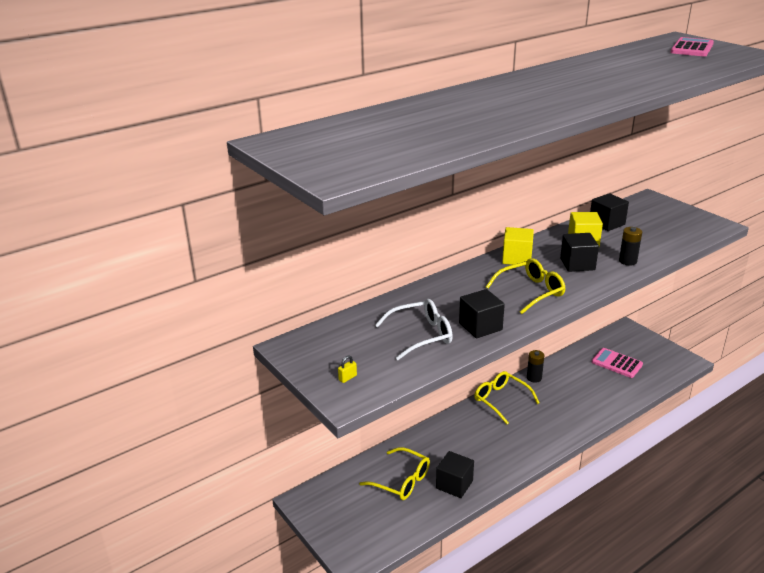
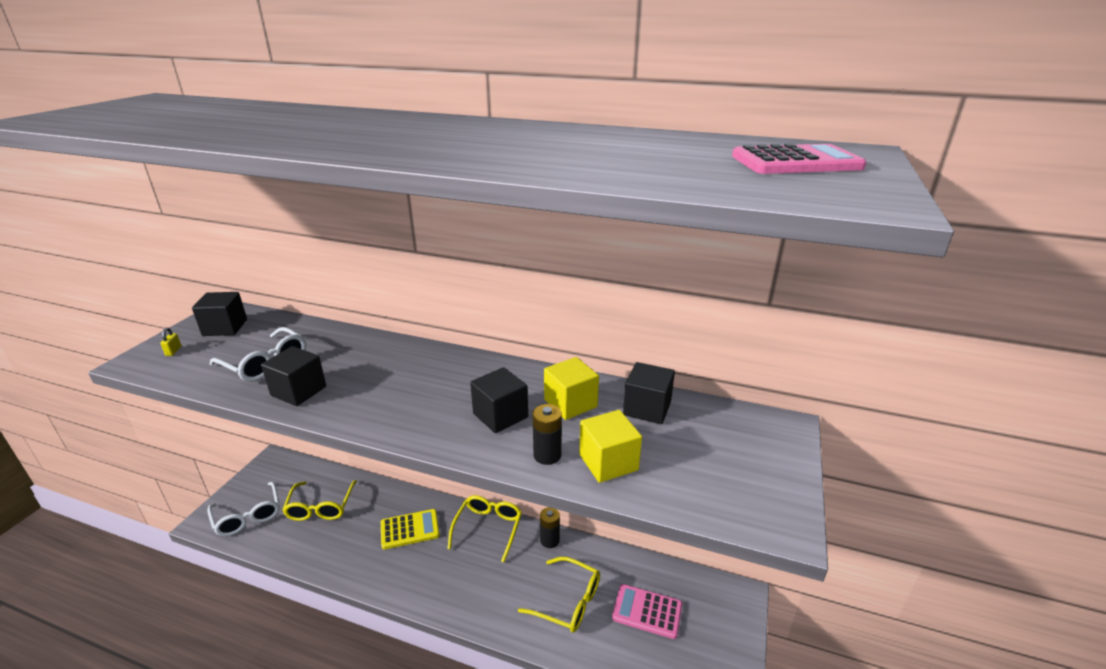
camera: 55 degrees right, 0 degrees up
(347, 378) = (173, 351): yellow padlock -> yellow padlock turned 75 degrees clockwise
(372, 529) = (248, 516): none -> white glasses
(454, 484) = (330, 546): black cube -> black cube (225, 327)
(470, 437) = (410, 529): none -> yellow calculator
(516, 258) = (478, 370): yellow cube -> yellow cube (608, 462)
(530, 292) = (400, 401): yellow glasses -> yellow glasses (568, 601)
(616, 363) = (647, 611): pink calculator -> pink calculator turned 75 degrees counterclockwise

